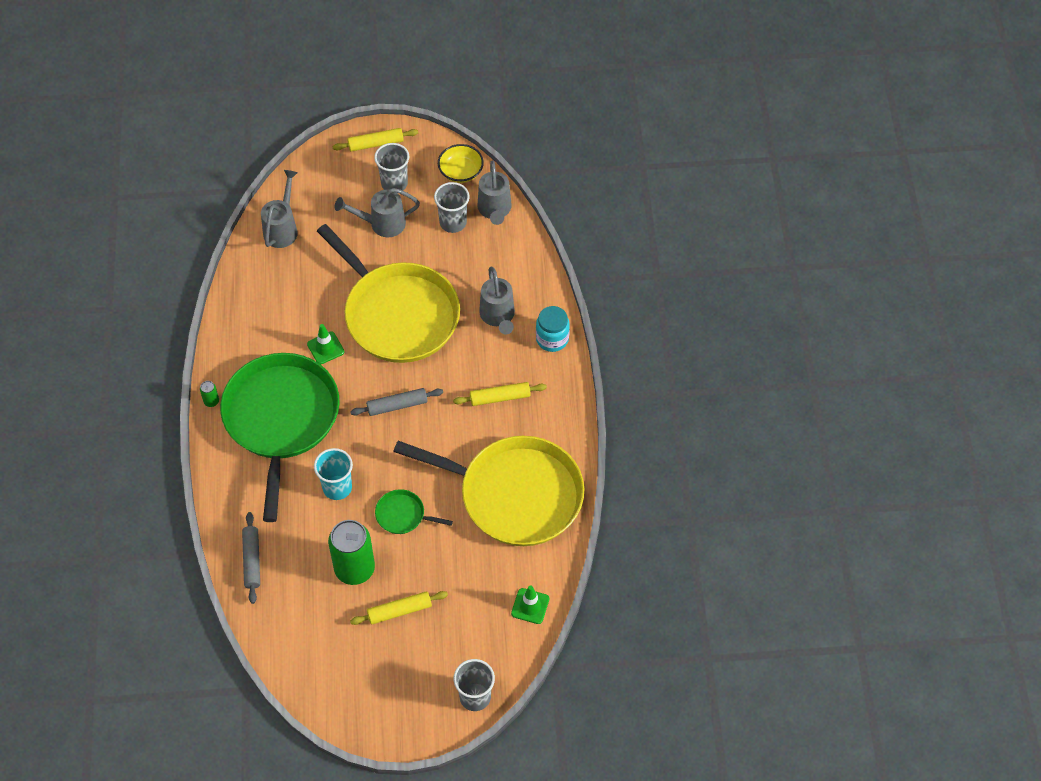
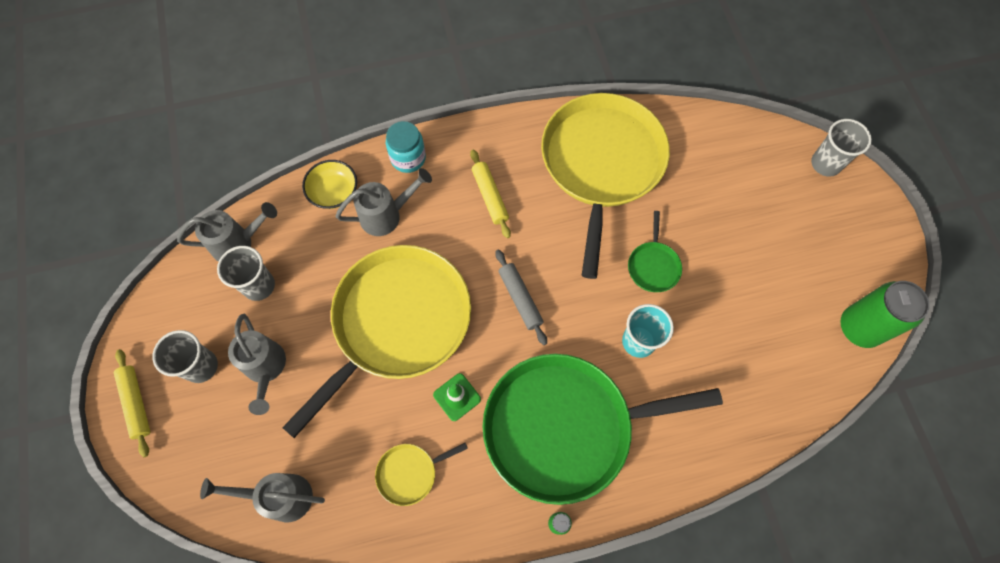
camera: 100 degrees left, 10 degrees up
(252, 560) = (753, 415): grey rolling pin -> none
(276, 310) = (410, 473): none -> yellow pan
(354, 569) = (729, 302): green can -> green can (859, 327)
(399, 610) = (761, 248): yellow rolling pin -> none
(461, 172) = (181, 290): yellow bowl -> yellow bowl (334, 192)
(530, 606) = (718, 132): green traffic cone -> none

